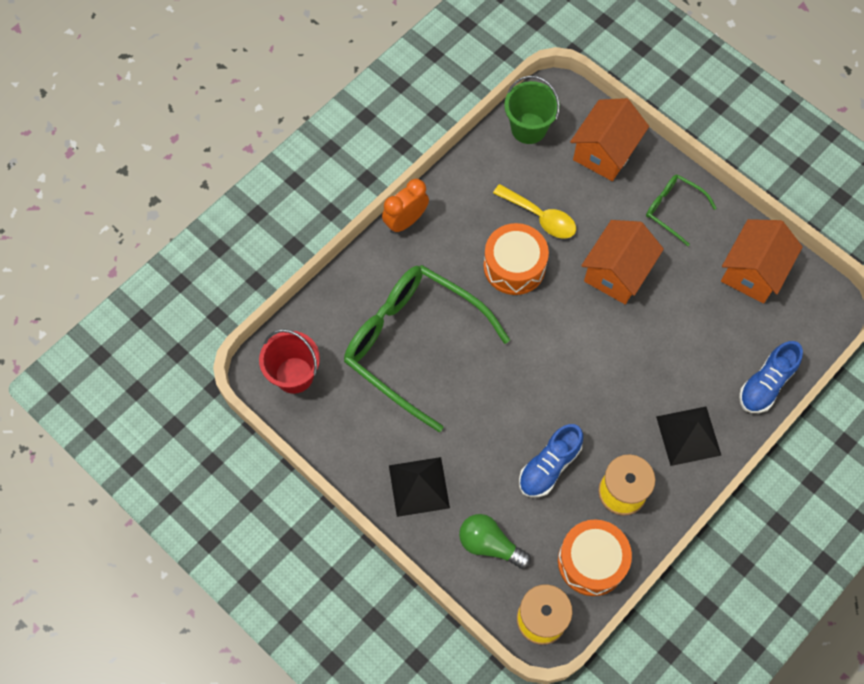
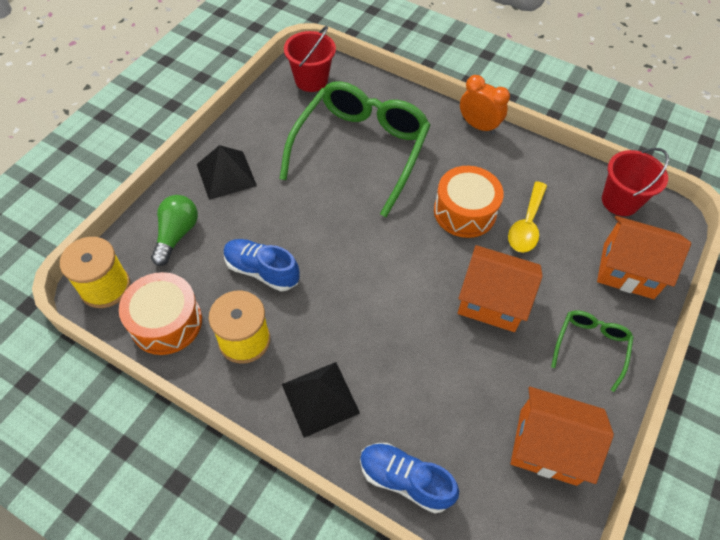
camera: 75 degrees right, 10 degrees down
(528, 128) = (620, 201): green bucket -> red bucket

